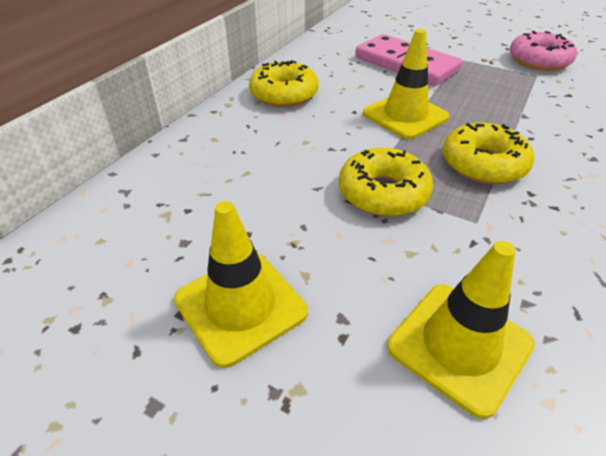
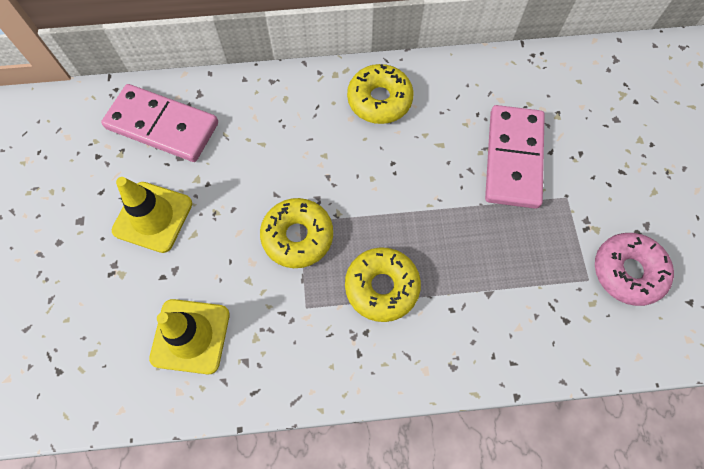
camera: 55 degrees right, 25 degrees up
(122, 238) = (162, 126): none -> pink domino
(405, 115) = (414, 202): yellow traffic cone -> none

